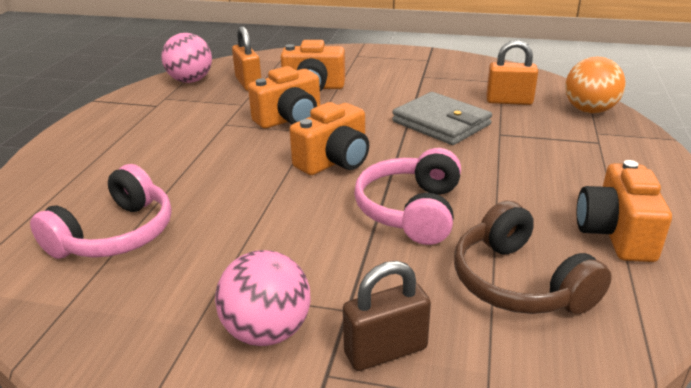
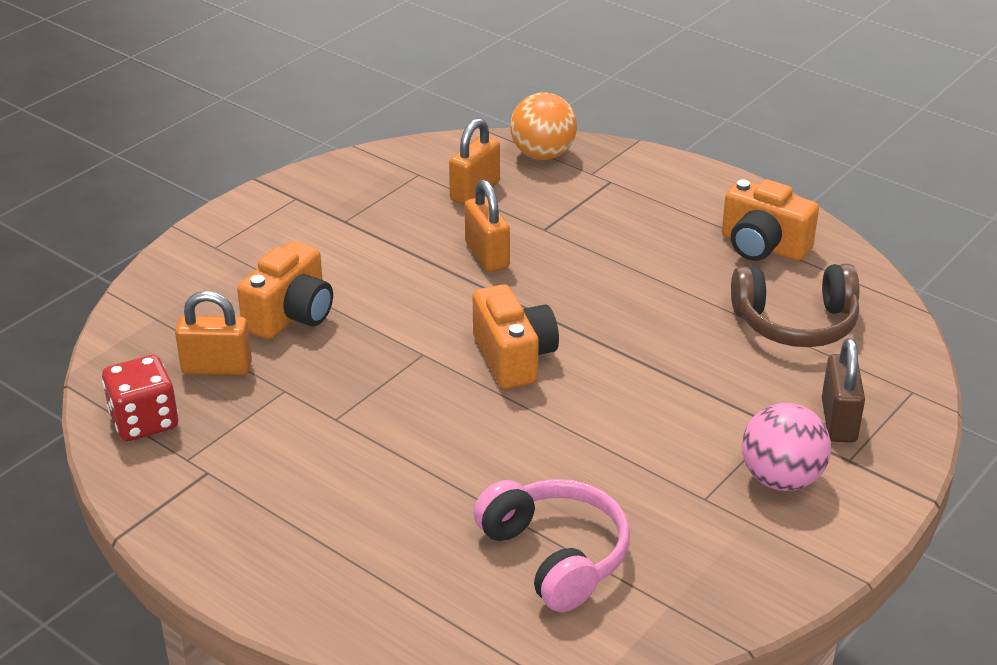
camera: 65 degrees left, 5 degrees up
(190, 81) = (144, 421): pink ball -> red dice
(290, 119) = (373, 361): orange camera -> none
(411, 211) = (652, 340): pink headphones -> none
(441, 123) = (487, 255): grey wallet -> orange padlock

